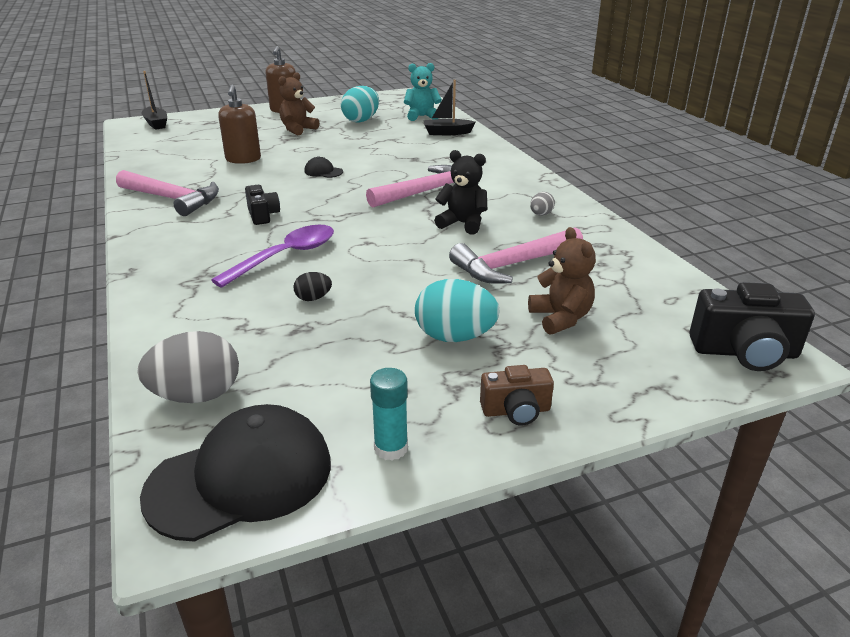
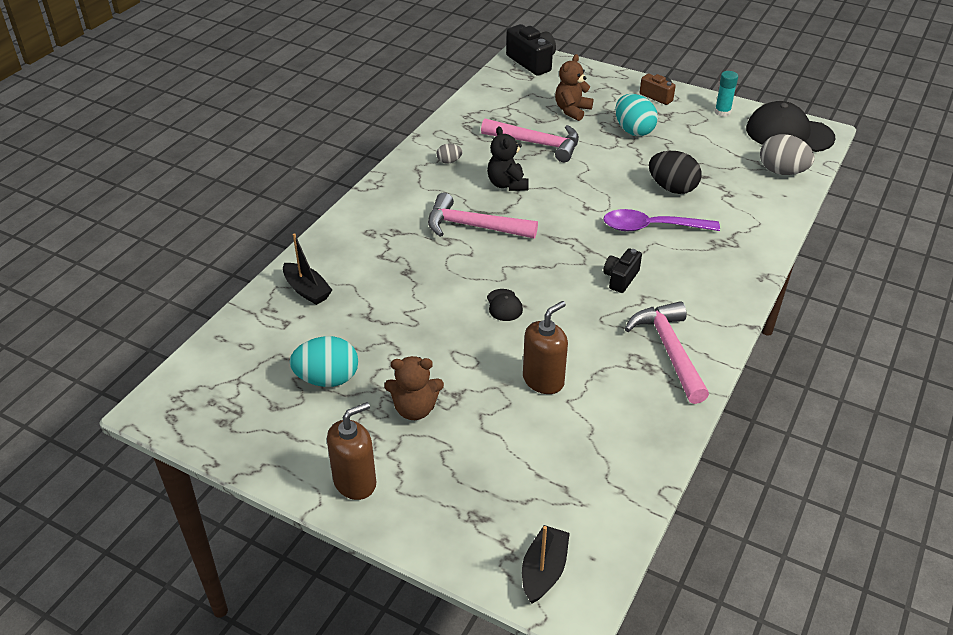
camera: 130 degrees left, 10 degrees up
(313, 298) = (672, 188): black egg -> black egg, size x2.00
(422, 116) = (264, 339): turquoise teddy bear -> none

